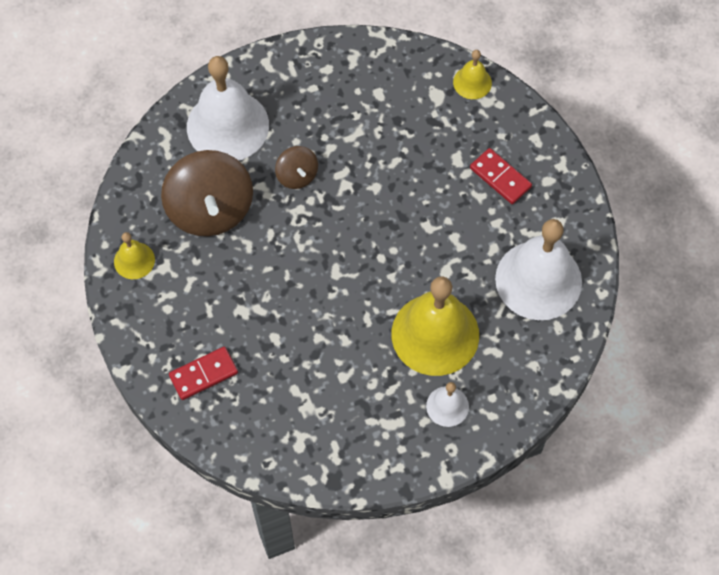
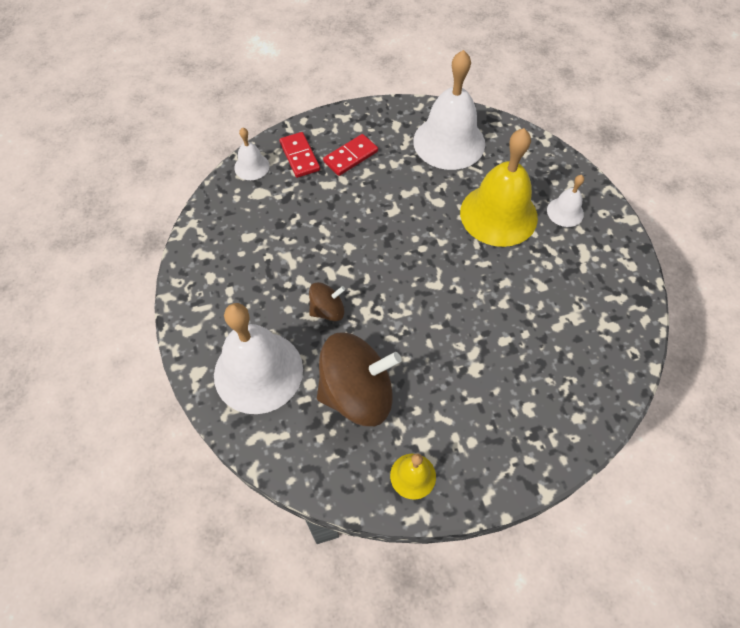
camera: 85 degrees left, 5 degrees down
(203, 374) = (546, 408): red domino -> red domino (299, 156)
(472, 82) = (251, 166): yellow bell -> white bell

